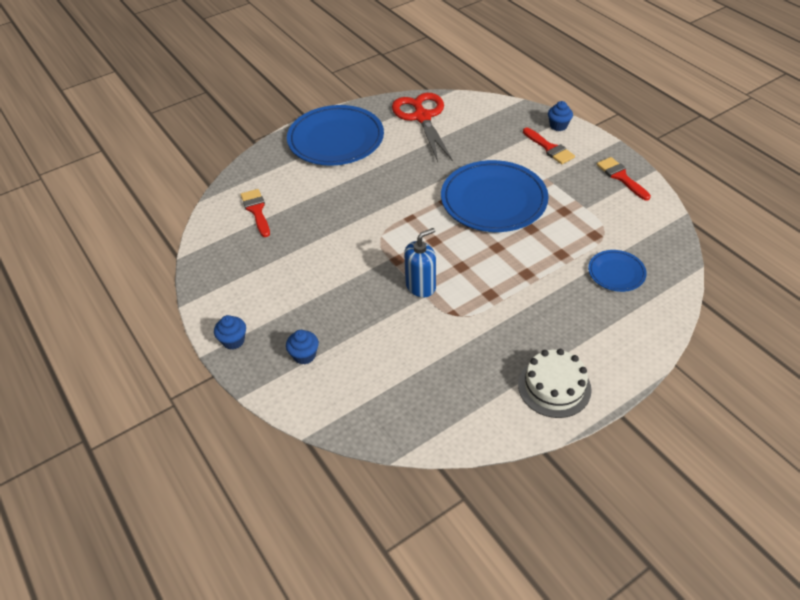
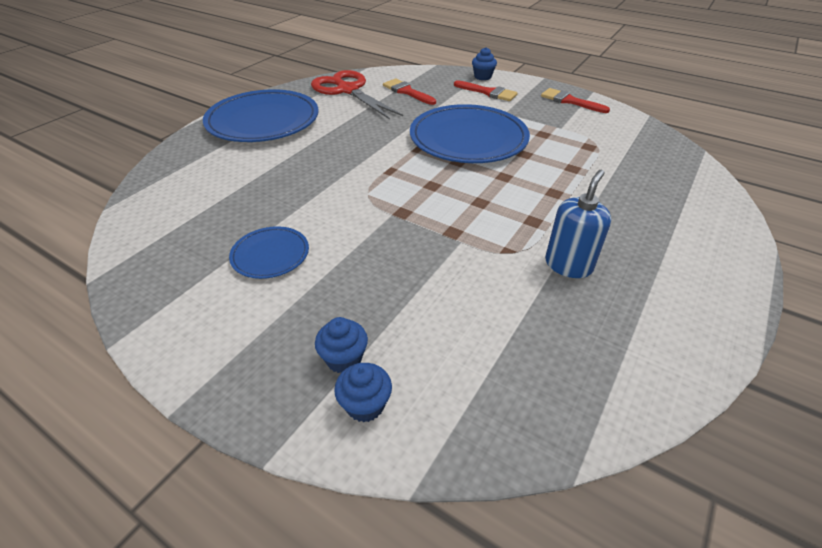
camera: 25 degrees left, 5 degrees down
(233, 341) = (220, 372): blue cupcake -> blue cupcake (365, 405)
(256, 210) = (192, 202): red brush -> red brush (407, 92)
(420, 286) = (448, 232): blue soap dispenser -> blue soap dispenser (568, 265)
(554, 387) = (686, 298): white cake -> none
(616, 273) = (638, 172): blue plate -> blue plate (270, 255)

